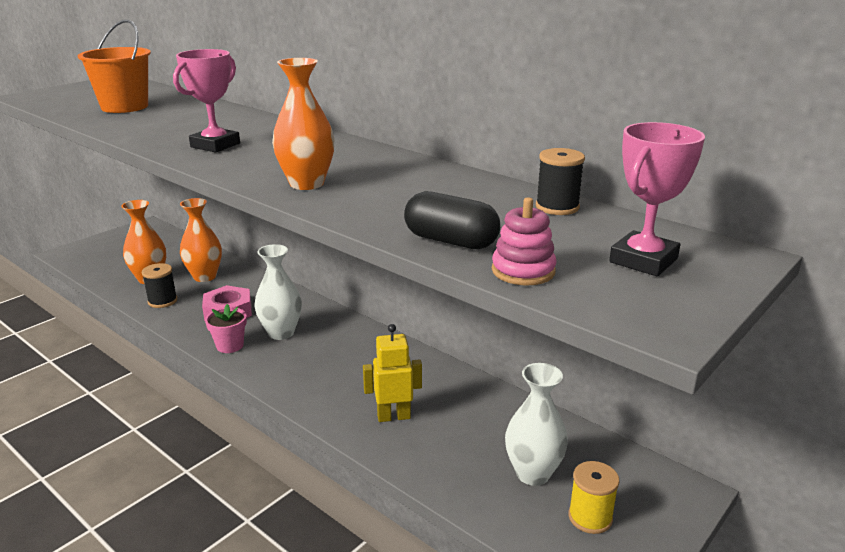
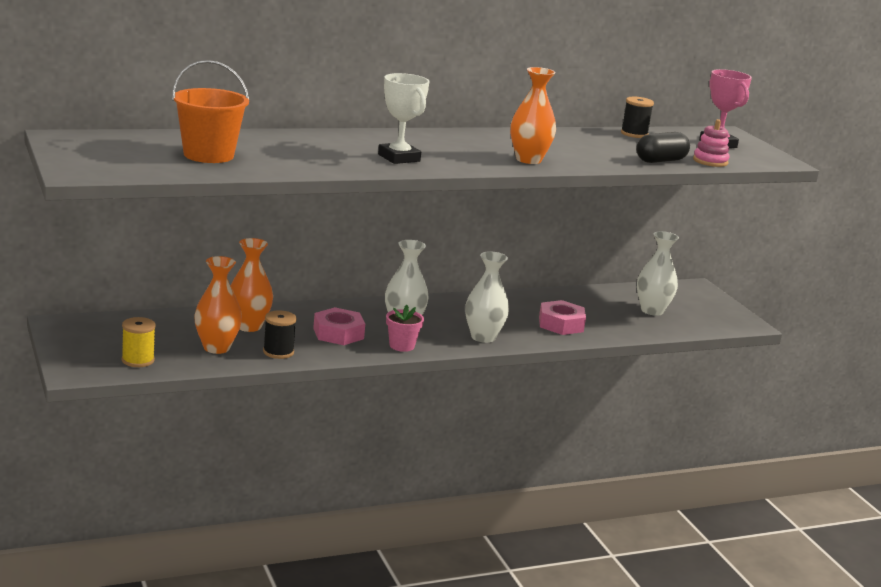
camera: 65 degrees left, 5 degrees down
(215, 145) = (399, 158): pink trophy -> white trophy
(298, 380) = (483, 337): none -> white vase
(393, 416) = (561, 324): yellow robot -> pink nut
(590, 517) = (698, 312): yellow spool -> yellow spool (138, 360)

